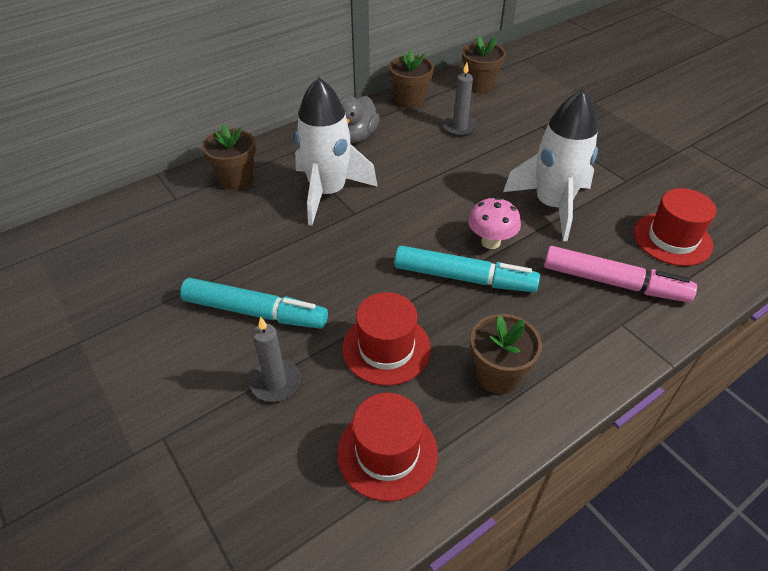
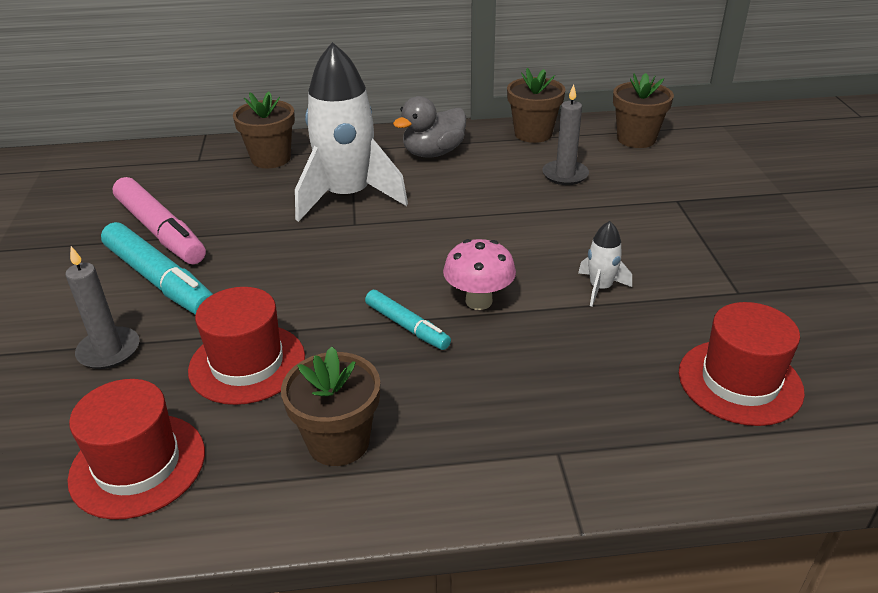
camera: 30 degrees right, 10 degrees down
(463, 277) = (406, 326): turquoise marker -> turquoise marker, size x0.56
(552, 205) = (600, 288): white rocket -> white rocket, size x0.43
(613, 282) = (595, 401): pink marker -> pink marker (160, 231)

